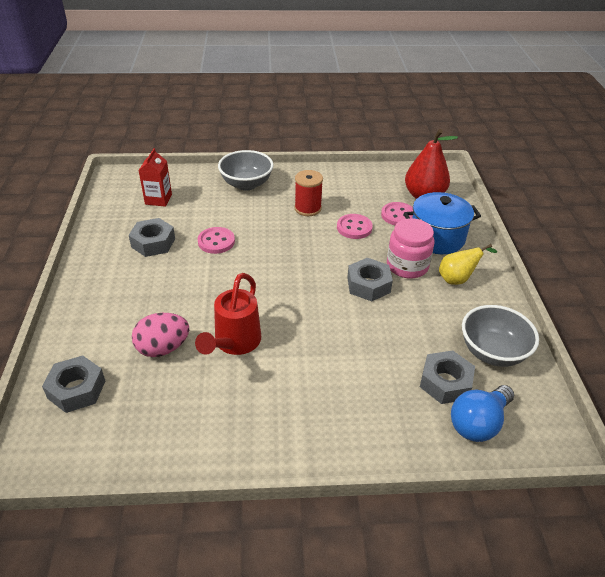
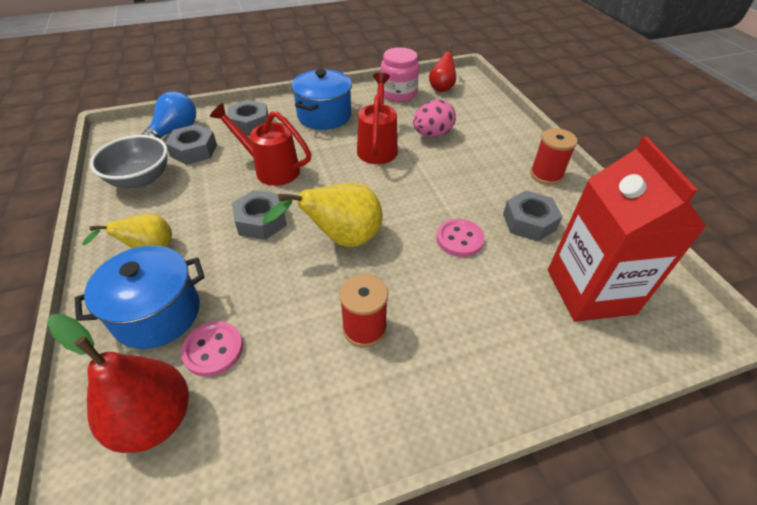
camera: 165 degrees right, 5 degrees up
(77, 389) = (470, 105): grey nut -> grey nut (250, 124)
(82, 438) = (442, 87): none -> red pear
(95, 277) = (546, 175): none -> red spool
(158, 199) = (590, 291): red carton -> red carton, size x1.99
(246, 184) = (489, 363): grey bowl -> none
(279, 411) = (324, 116): none -> blue pot
(306, 258) = (341, 239): none -> yellow pear
(354, 228) = (285, 304): pink button -> none
(357, 337) = (271, 169): none -> red watering can
(407, 266) = (211, 255): pink jar -> pink jar (398, 94)

